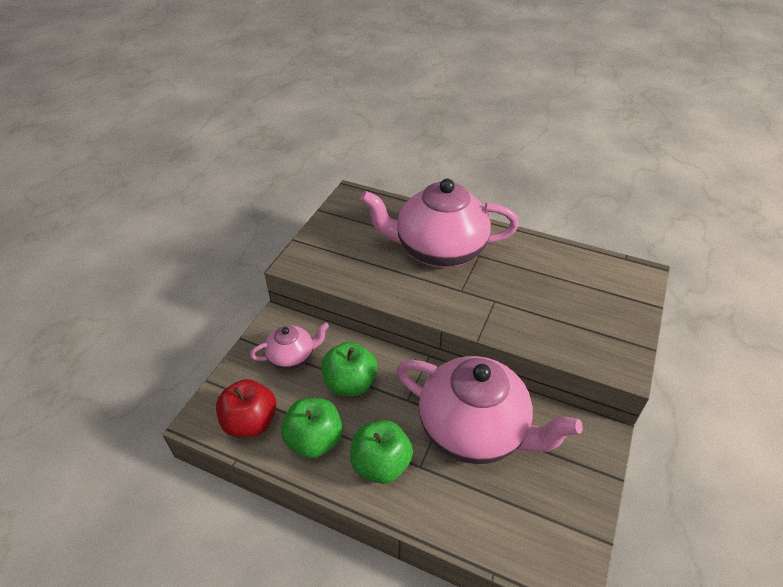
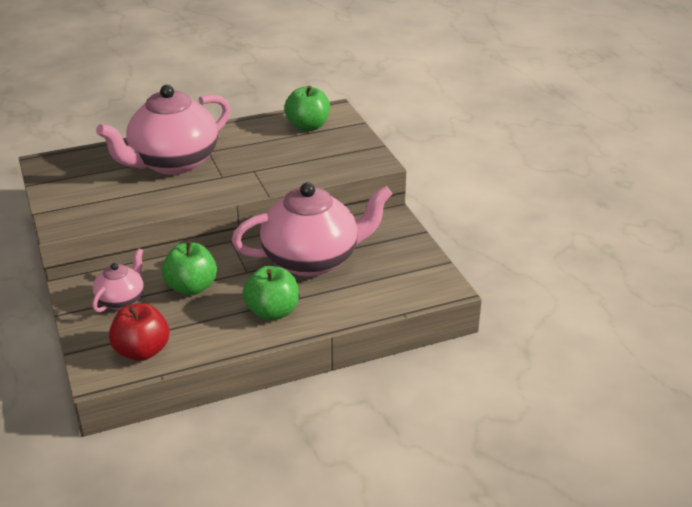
camera: 45 degrees left, 10 degrees down
(314, 440) = (207, 330): green apple -> green apple (308, 126)

